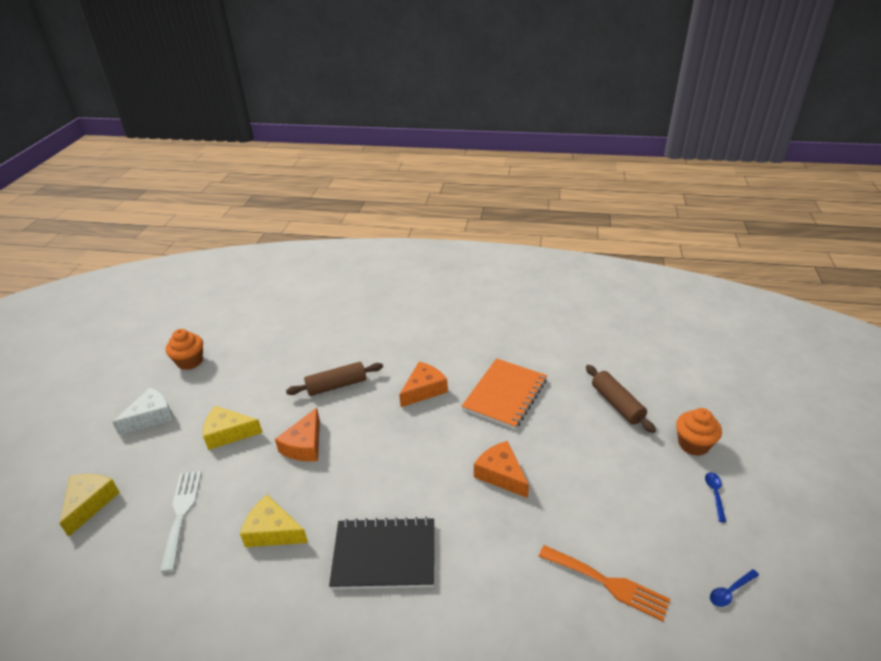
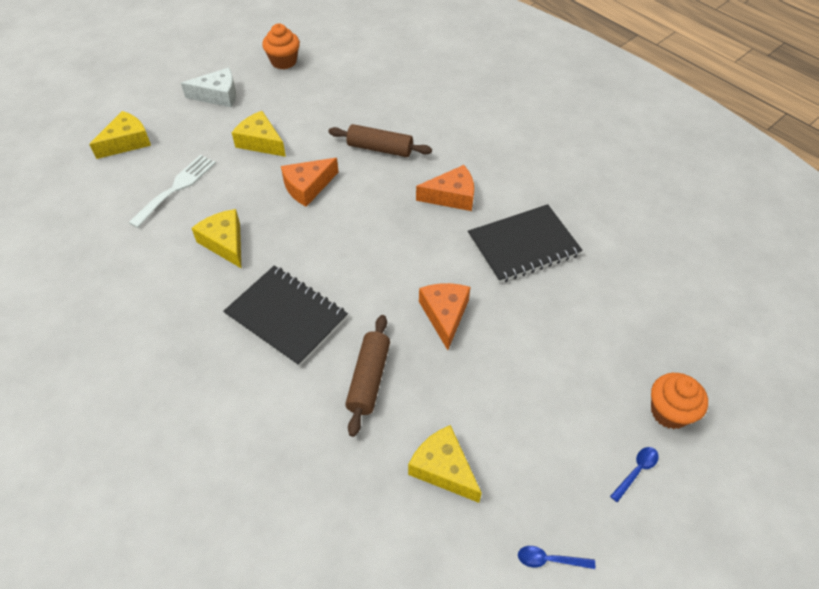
camera: 35 degrees right, 15 degrees up
(505, 395) = (523, 245): orange notebook -> black notebook
(608, 583) = (443, 469): orange fork -> yellow cheese
(617, 404) = (630, 322): brown rolling pin -> brown rolling pin (369, 379)

